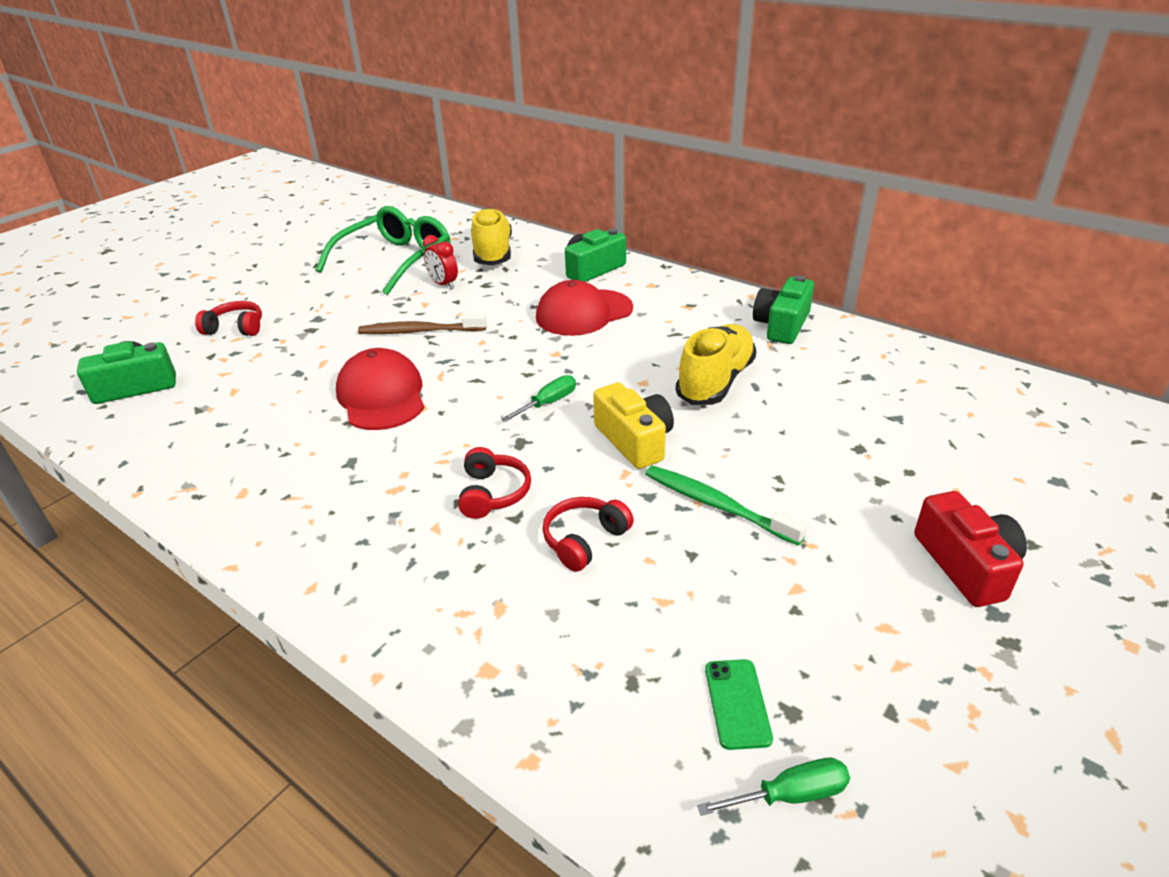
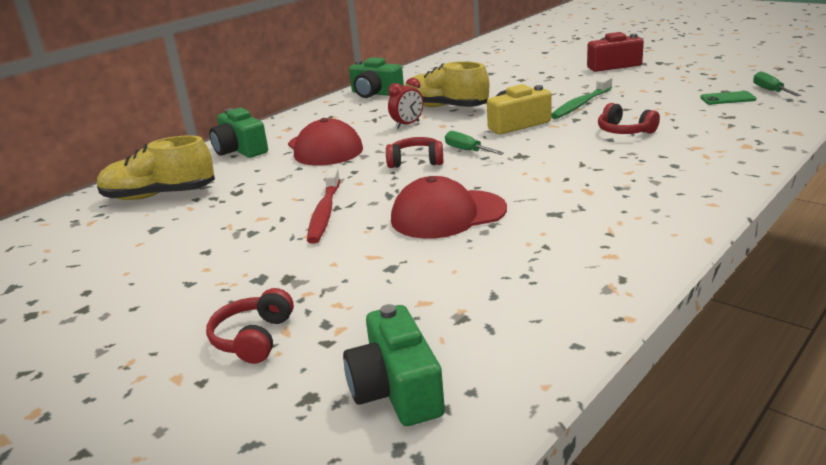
camera: 85 degrees left, 10 degrees down
(395, 261) = (126, 250): green glasses -> none
(419, 331) = (325, 213): brown toothbrush -> red toothbrush
(443, 284) = (220, 213): red clock -> red clock (407, 125)
(493, 493) = (584, 158): red headphones -> red headphones (416, 161)

